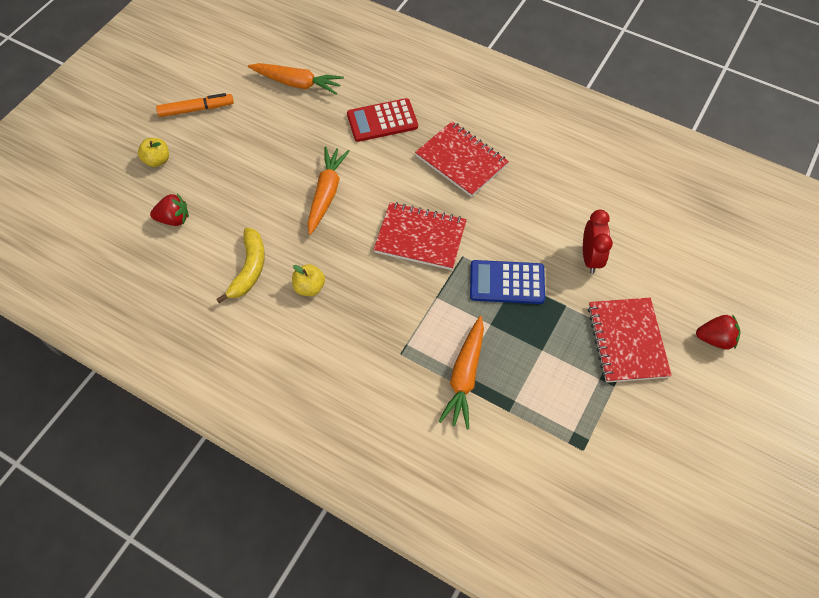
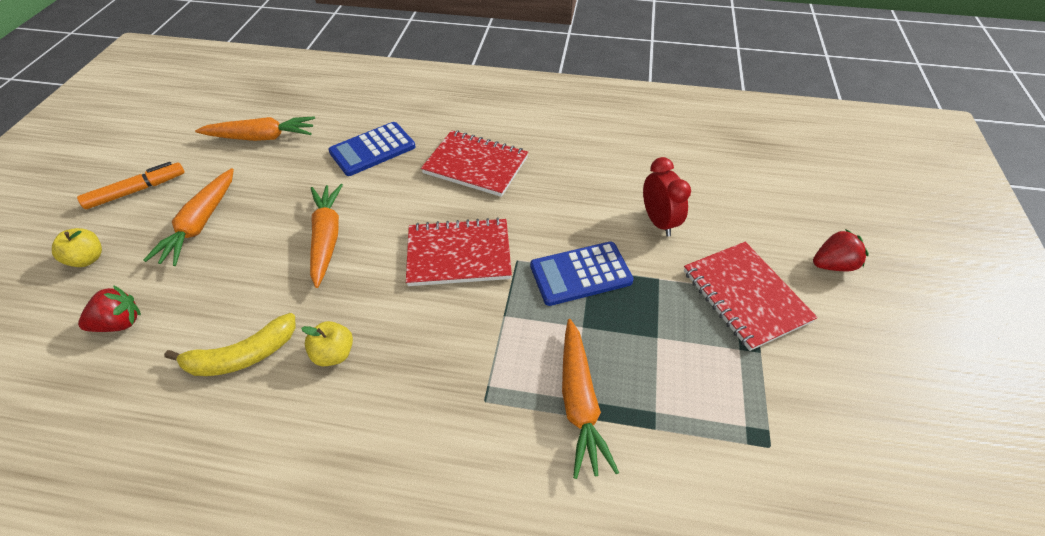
camera: 20 degrees left, 10 degrees down
(238, 153) = (200, 224): none -> orange carrot
(249, 269) = (242, 356): yellow banana -> yellow banana turned 75 degrees clockwise
(382, 121) = (372, 149): red calculator -> blue calculator

